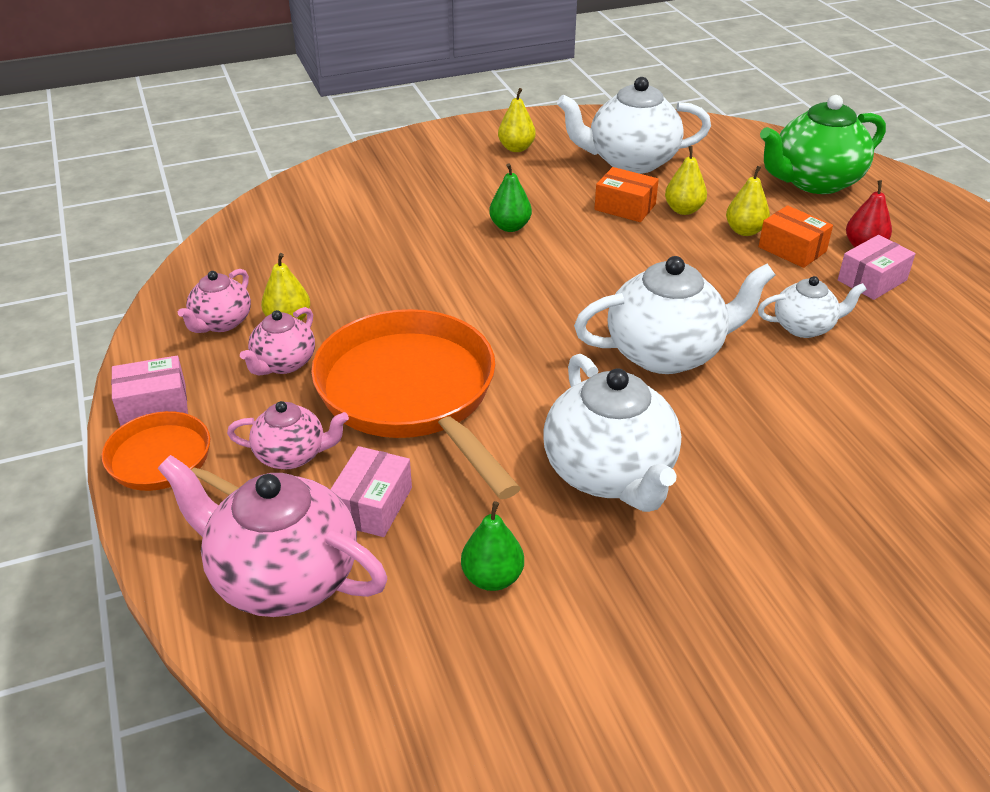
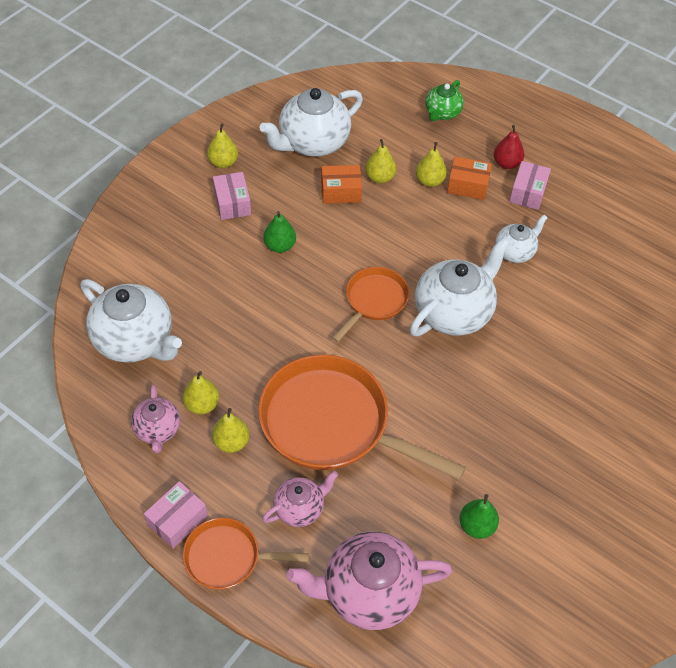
camera: 35 degrees left, 15 degrees up
(283, 363) = (231, 442): pink teapot -> yellow pear
(372, 505) = (376, 516): pink box -> pink box (232, 203)
(573, 307) = (374, 301): none -> orange pan
(610, 474) = (486, 421): white teapot -> white teapot (135, 341)
(814, 182) = (442, 113): green teapot -> green teapot, size x0.55

